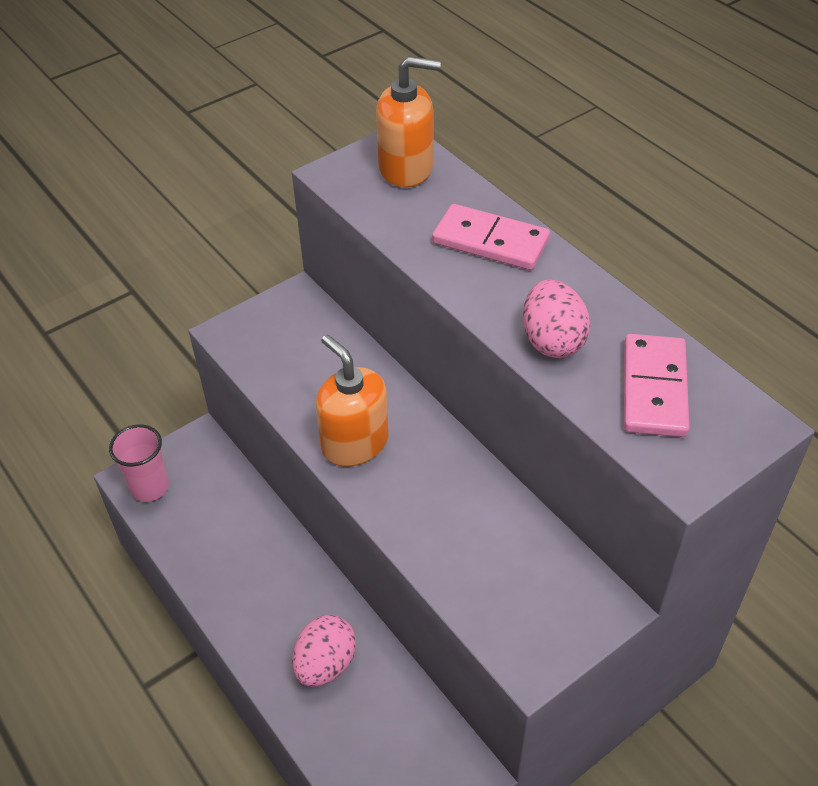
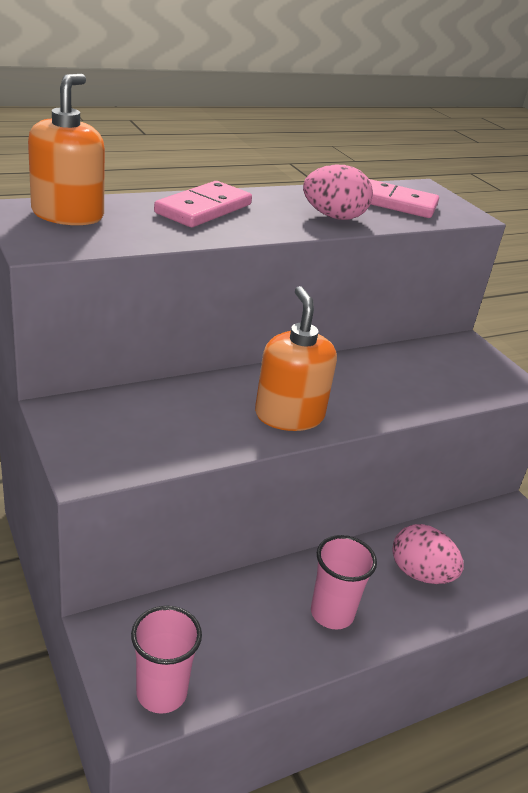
camera: 85 degrees left, 15 degrees down
(253, 589) = (332, 613): none -> pink cup
(354, 443) = (289, 415): orange soap dispenser -> orange soap dispenser turned 105 degrees clockwise

